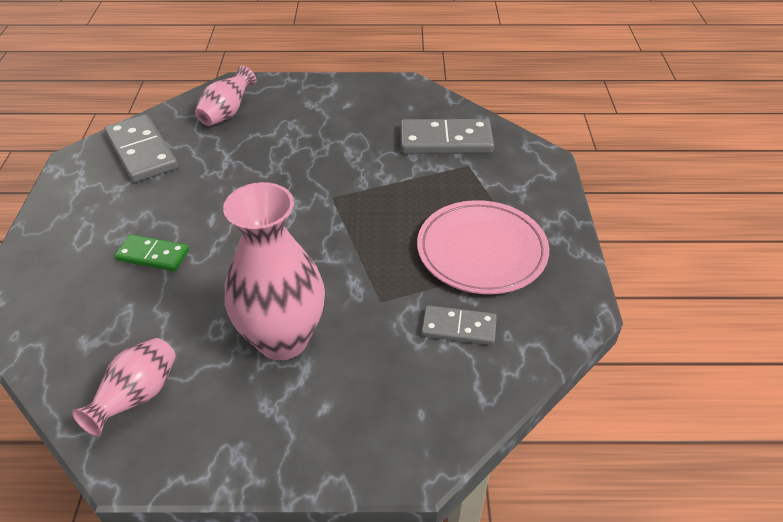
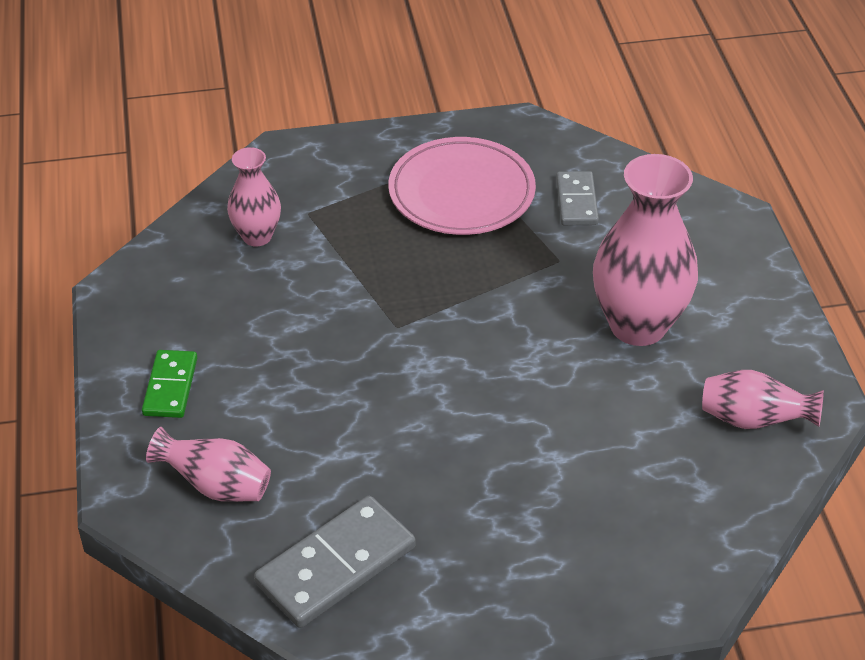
camera: 100 degrees left, 0 degrees up
(153, 255) = (551, 475): green domino -> green domino (170, 386)
(445, 140) = (257, 236): grey domino -> pink vase

